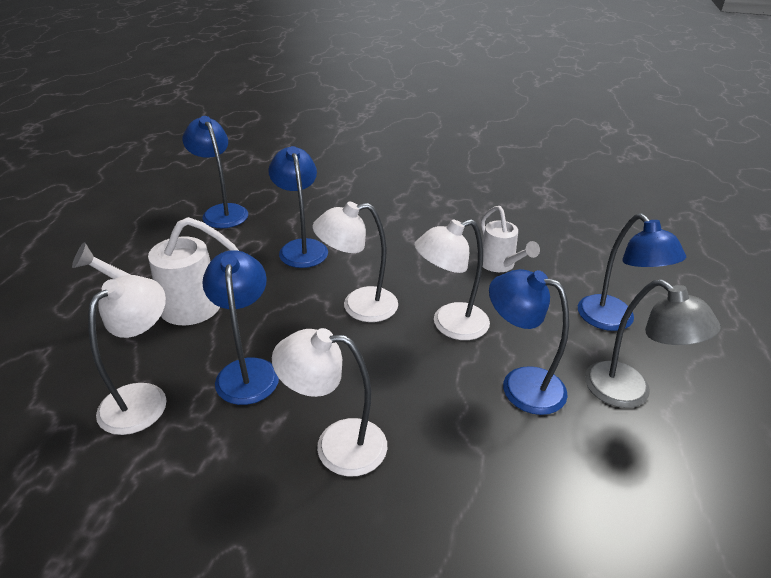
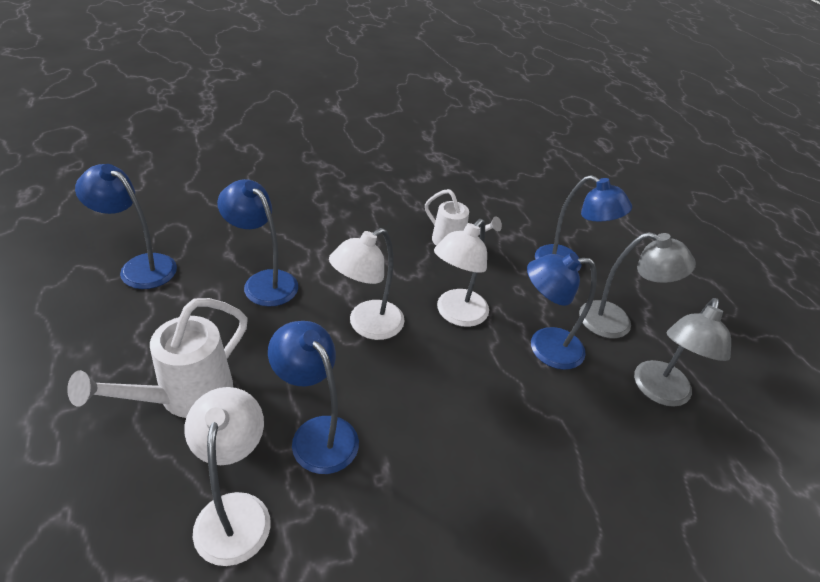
camera: 35 degrees left, 5 degrees up
(336, 445) = (451, 467): white lamp -> none
(628, 479) = (660, 393): none -> grey lamp

